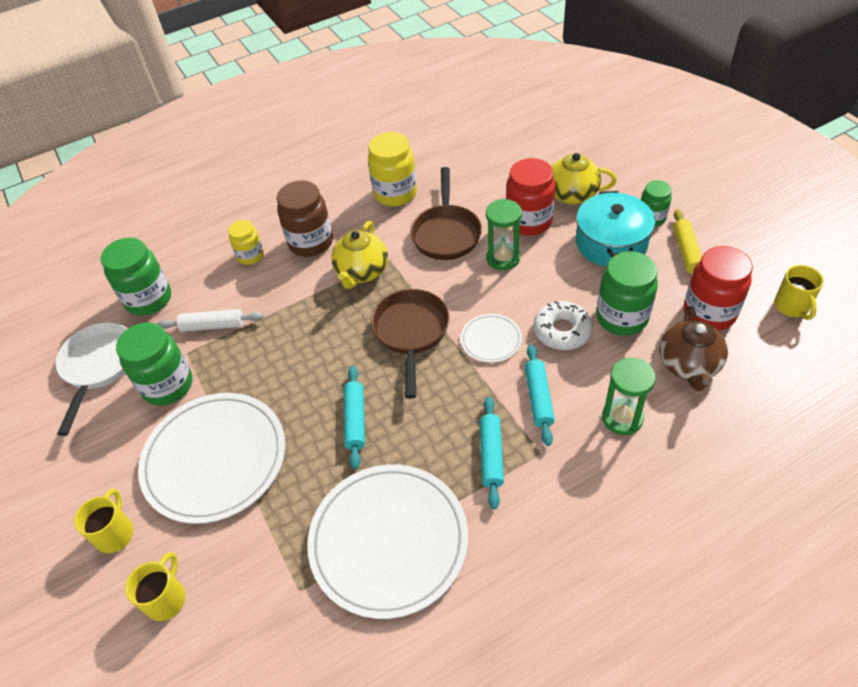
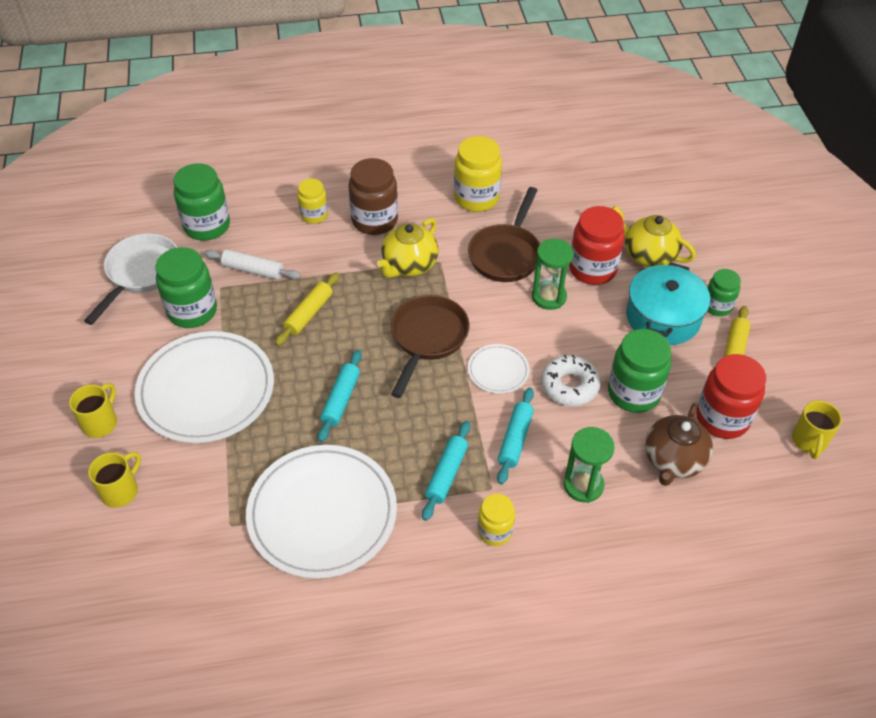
camera: 15 degrees right, 0 degrees up
(286, 348) = (308, 314): none -> yellow rolling pin
(564, 494) = (495, 531): none -> yellow jar

